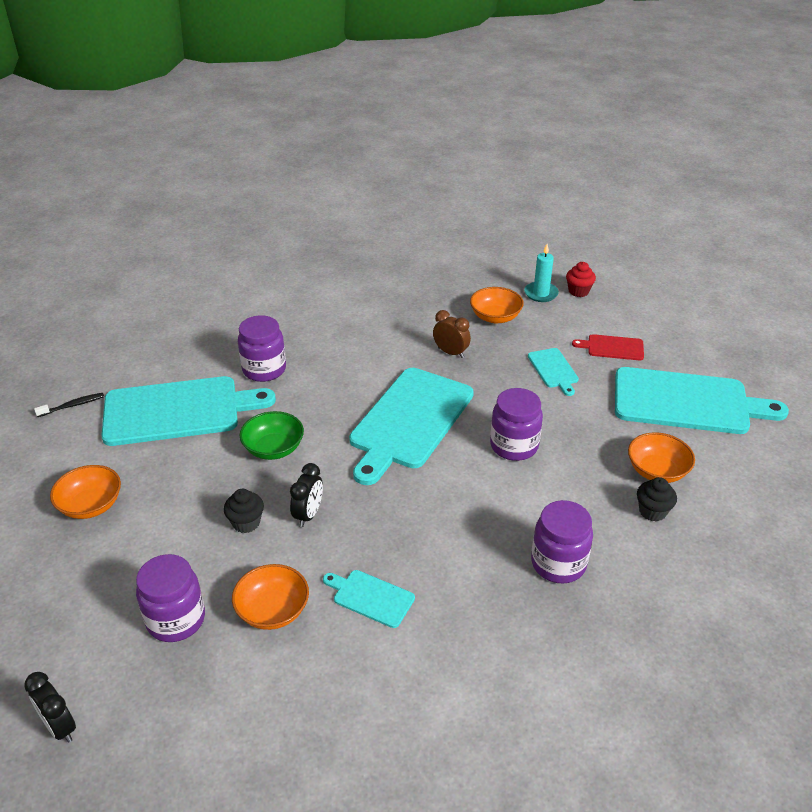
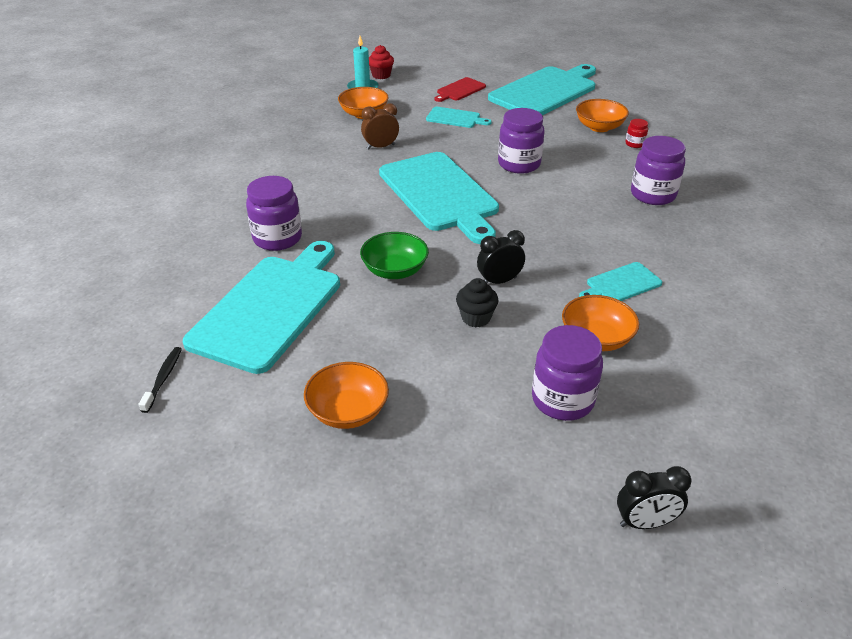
camera: 55 degrees left, 0 degrees up
(308, 514) = (499, 281): black clock -> black clock turned 75 degrees counterclockwise
(652, 511) = (634, 144): black cupcake -> red jar

